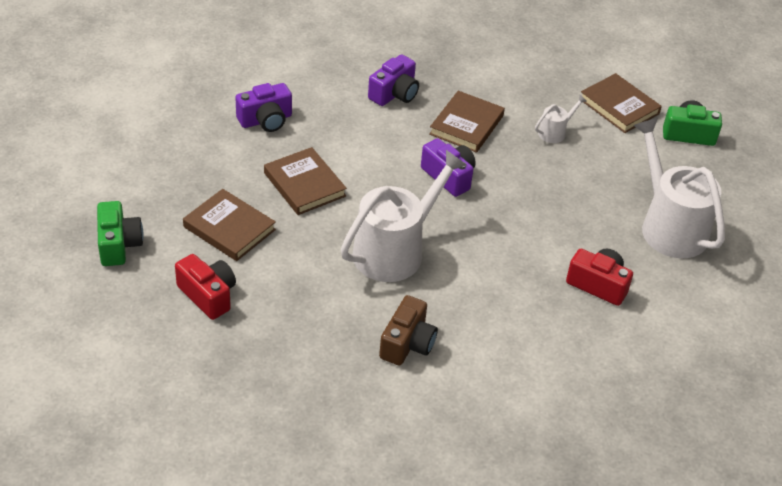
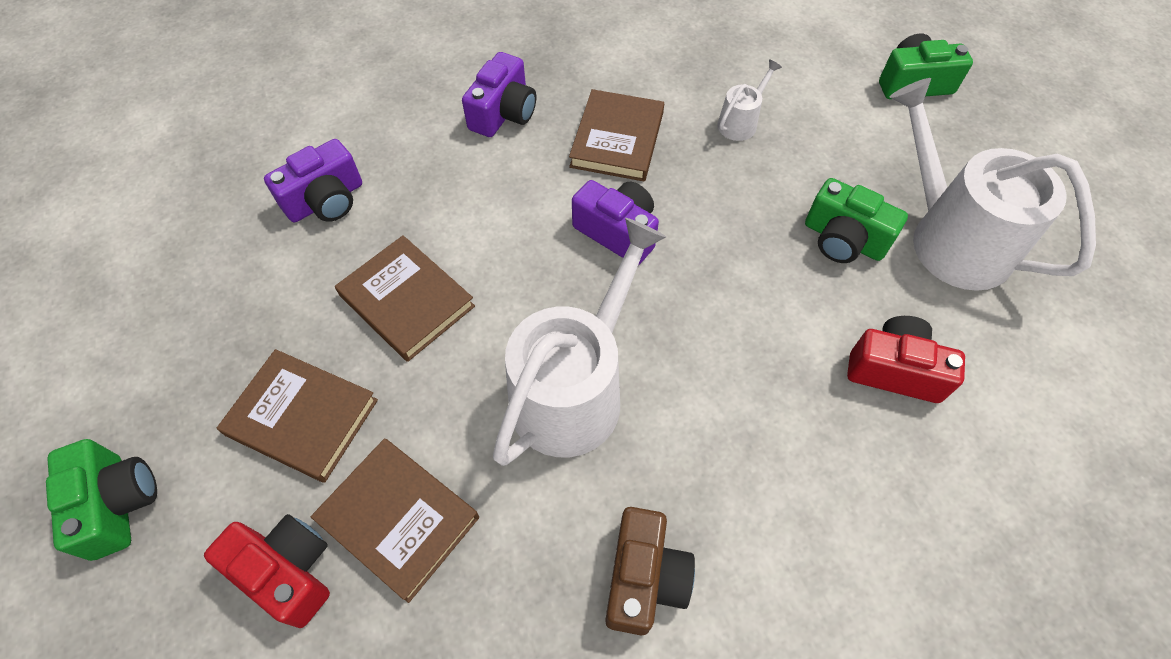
camera: 10 degrees left, 15 degrees up
(596, 212) = (843, 239): none -> green camera
(619, 106) = (809, 63): brown book -> brown book (398, 519)

